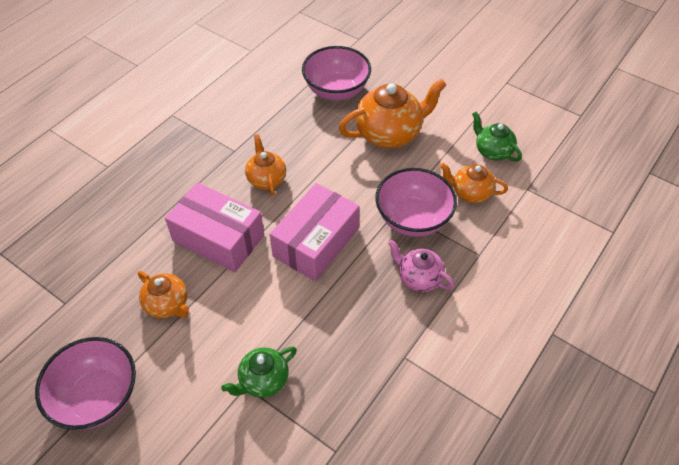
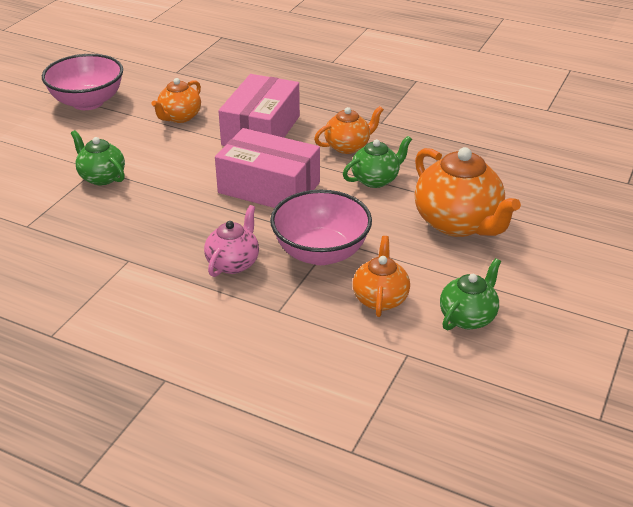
camera: 80 degrees right, 15 degrees down
(321, 169) = (376, 179): none -> green teapot
(336, 90) = (514, 176): pink bowl -> none

